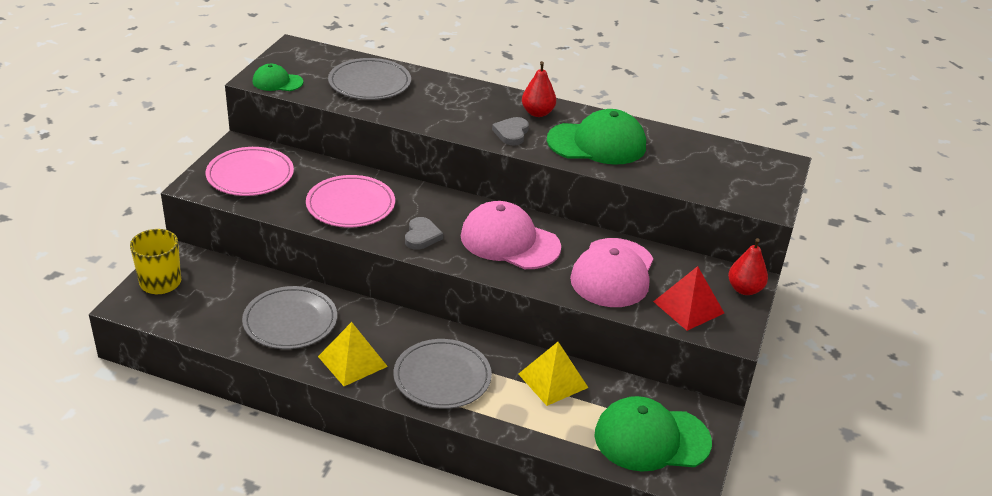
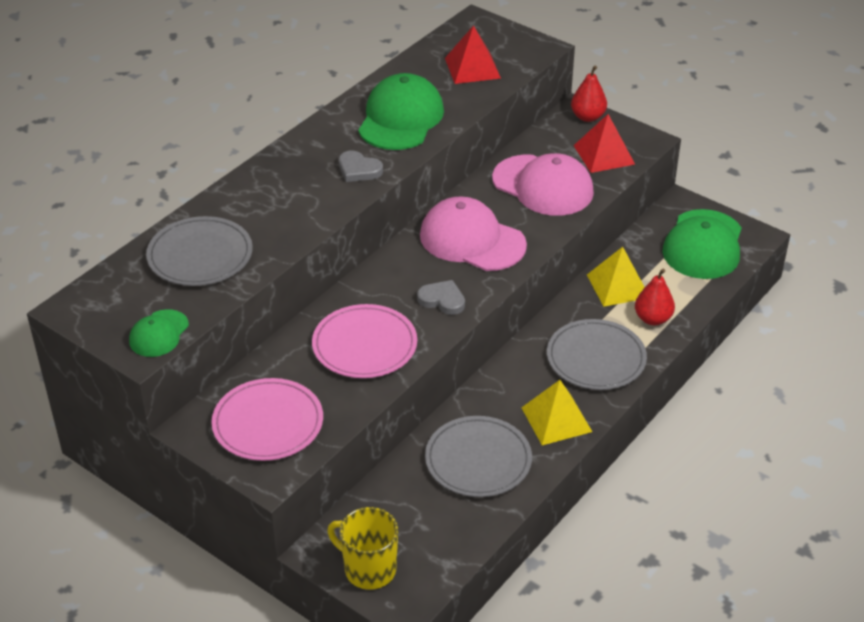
camera: 70 degrees left, 5 degrees up
(509, 241) = (472, 240): pink cap -> pink cap turned 75 degrees clockwise
(537, 113) = (325, 144): red pear -> red pear (653, 319)
(703, 170) = (472, 68): none -> red pyramid

